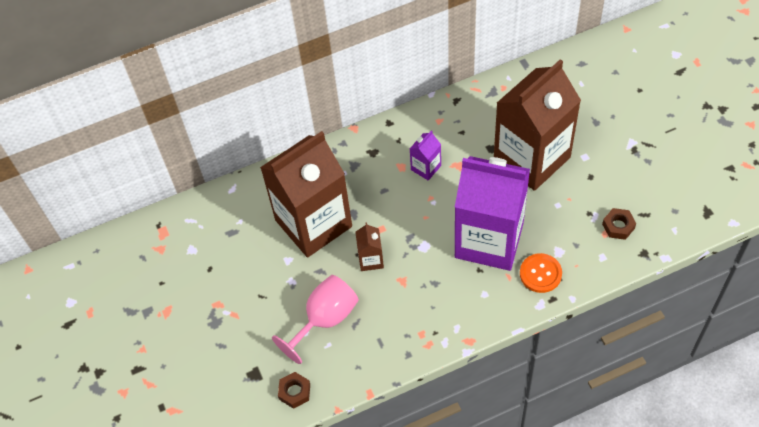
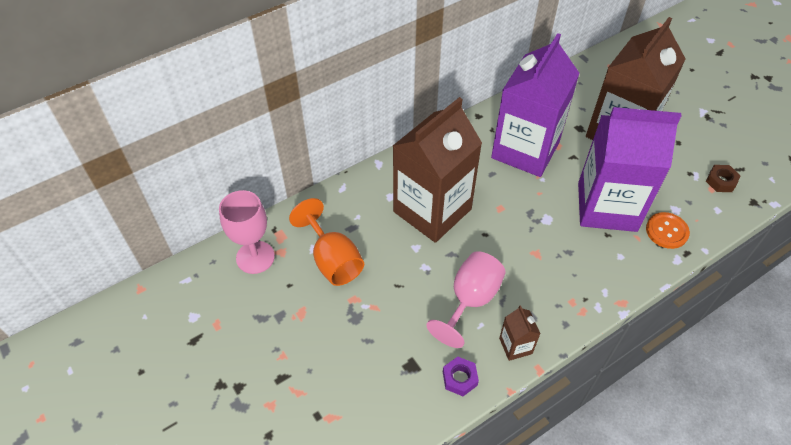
camera: 15 degrees left, 5 degrees down
(135, 251) = (255, 257): none -> pink goblet
(206, 263) = (332, 260): none -> orange goblet
(294, 392) = (459, 378): brown nut -> purple nut
(371, 259) = (499, 237): brown carton -> brown carton (515, 346)
(426, 168) = (525, 150): purple carton -> purple carton, size x2.49

